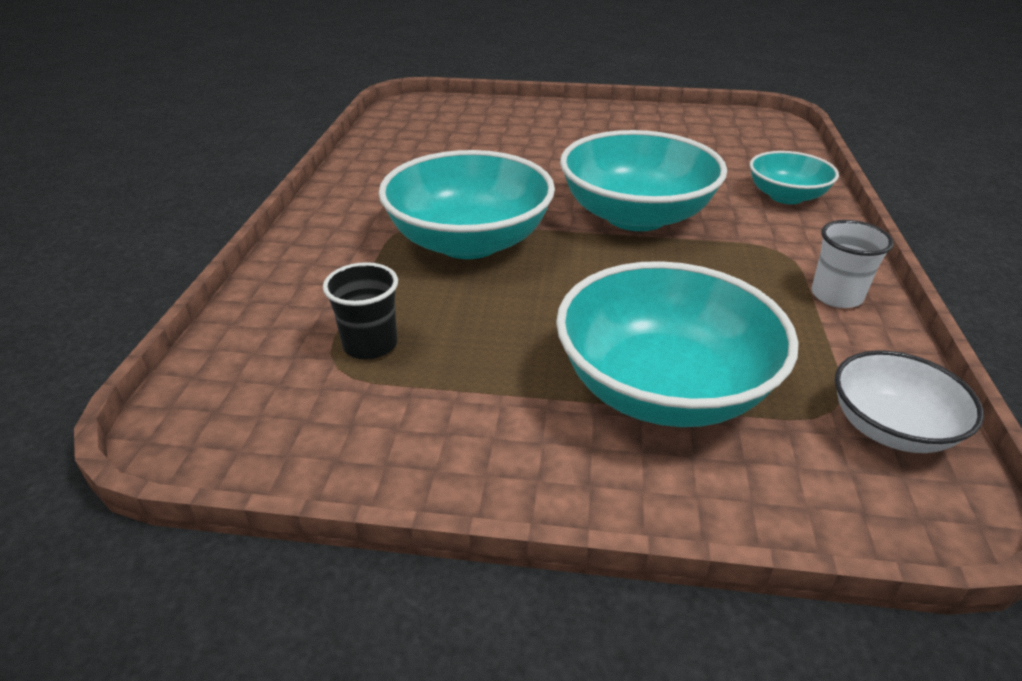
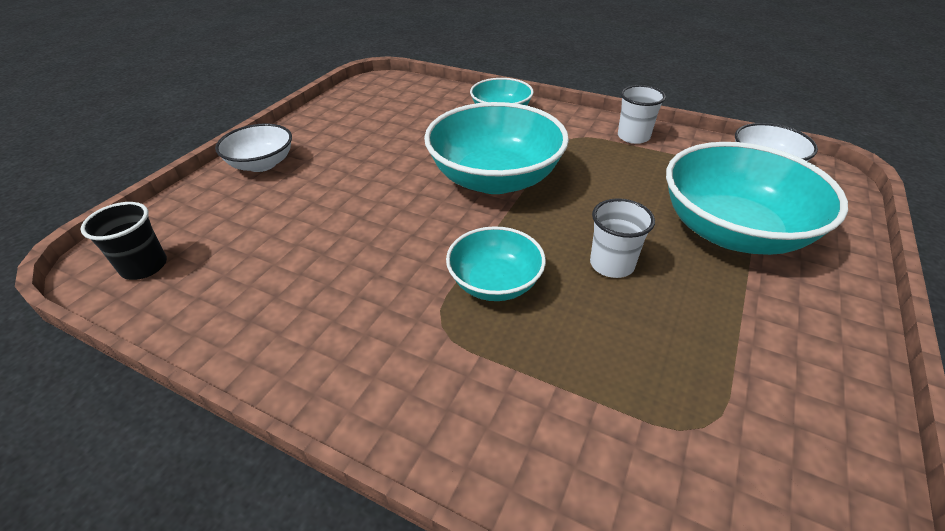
camera: 70 degrees left, 5 degrees up
(370, 345) = (668, 392): black cup -> black cup (144, 266)
(469, 241) = (495, 283): turquoise bowl -> turquoise bowl, size x0.56
(534, 301) = (611, 264): none -> white cup
(562, 113) = (262, 164): none -> white bowl

